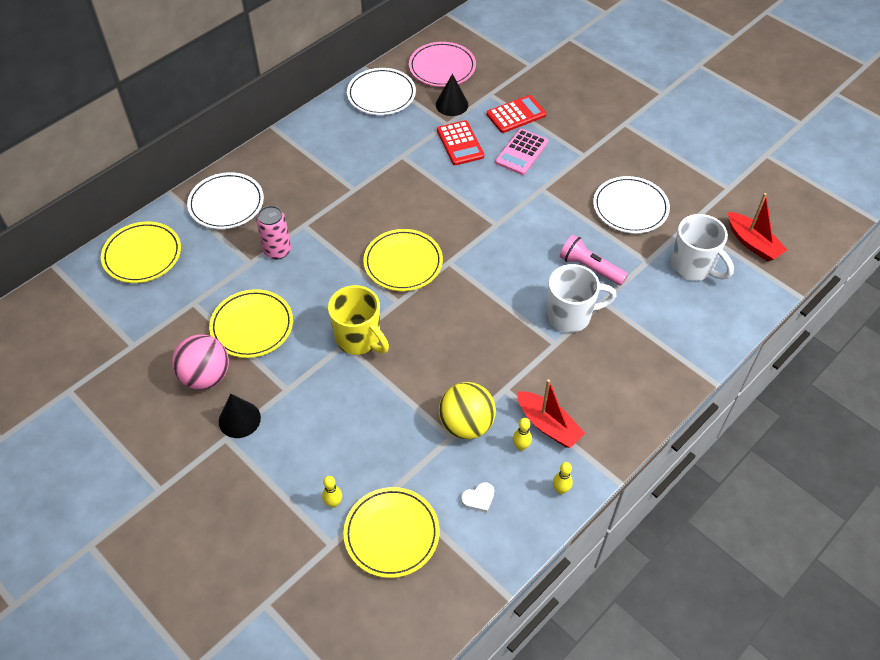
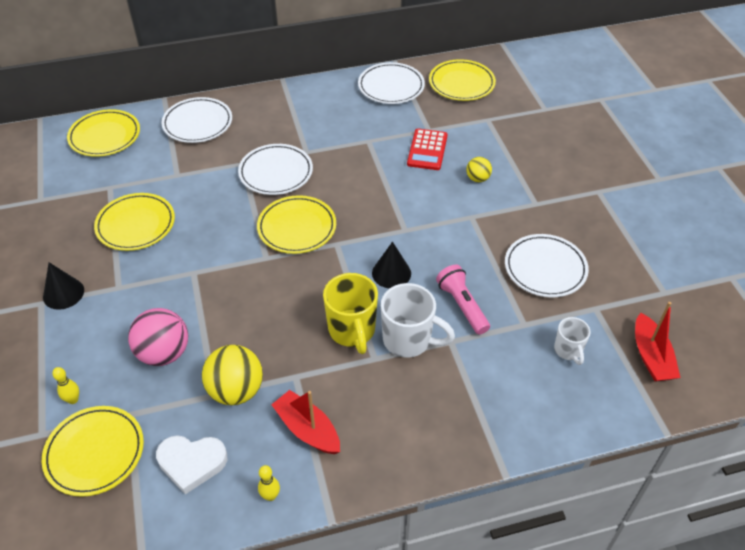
camera: 30 degrees right, 5 degrees down
(206, 376) = (69, 247): pink ball -> pink ball (164, 353)
(277, 251) = (205, 175): pink can -> none
(342, 220) = (276, 172): none -> white plate
(359, 339) = (209, 273): yellow mug -> yellow mug (352, 331)
(442, 68) = (461, 83): pink plate -> yellow plate
(451, 104) = (446, 116): black cone -> black cone (391, 273)
(478, 499) = (191, 463): white heart -> white heart, size x1.86
(516, 114) = (498, 145): red calculator -> none
(521, 152) = (477, 178): pink calculator -> yellow ball
(521, 446) = (267, 436): yellow bowling pin -> none
(548, 425) = (307, 429): red boat -> red boat turned 150 degrees clockwise
(693, 267) = (568, 350): white mug -> white mug, size x0.58

